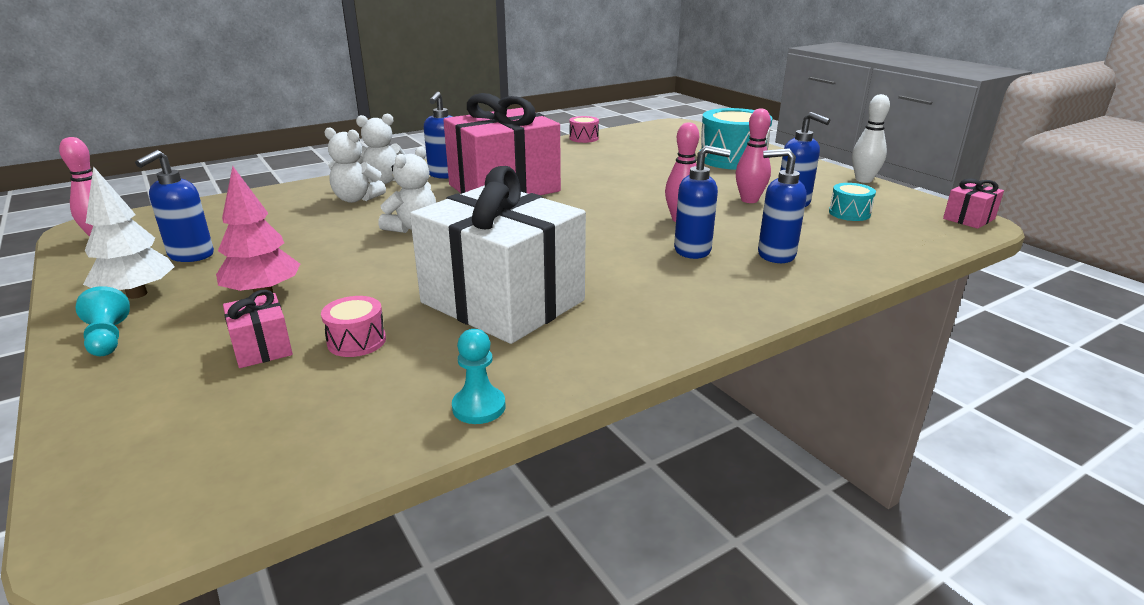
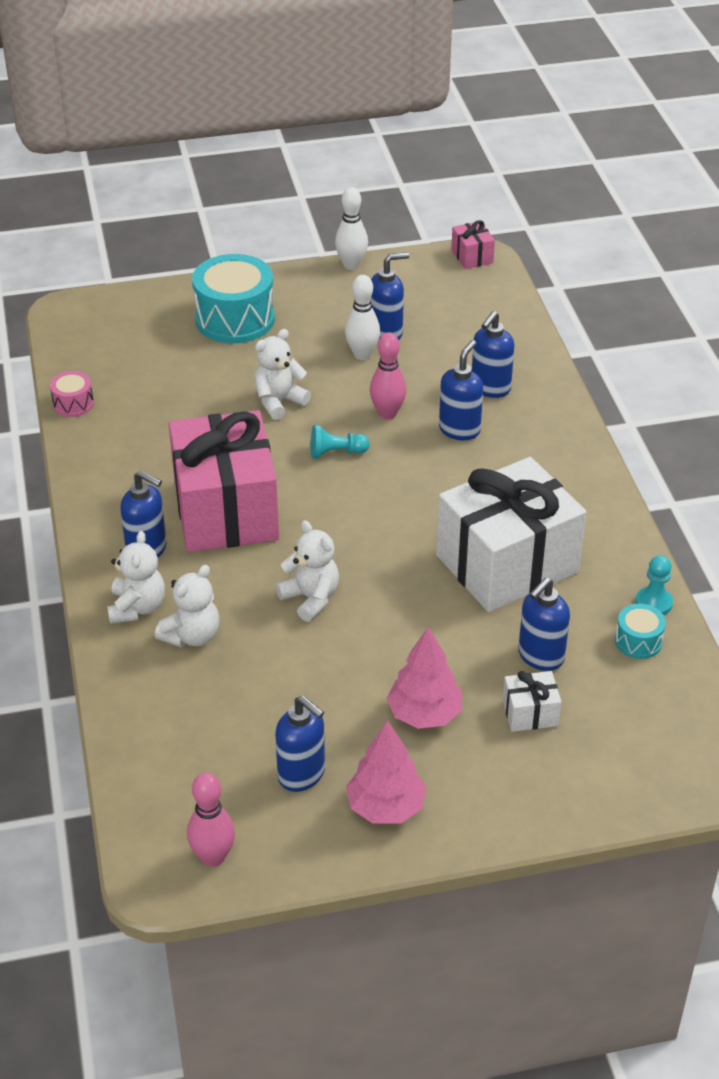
camera: 70 degrees left, 15 degrees up
(108, 338) = (474, 815): turquoise pawn -> turquoise pawn (336, 453)
(137, 294) = (386, 807): white tree -> pink tree
(262, 348) = (530, 713): pink gift -> white gift
(356, 341) = (540, 657): pink drum -> blue soap dispenser
(651, 184) = (279, 401): none -> white teddy bear
(749, 200) = (362, 354): pink bowling pin -> white bowling pin
(849, 213) = (426, 311): turquoise drum -> turquoise drum (638, 641)

